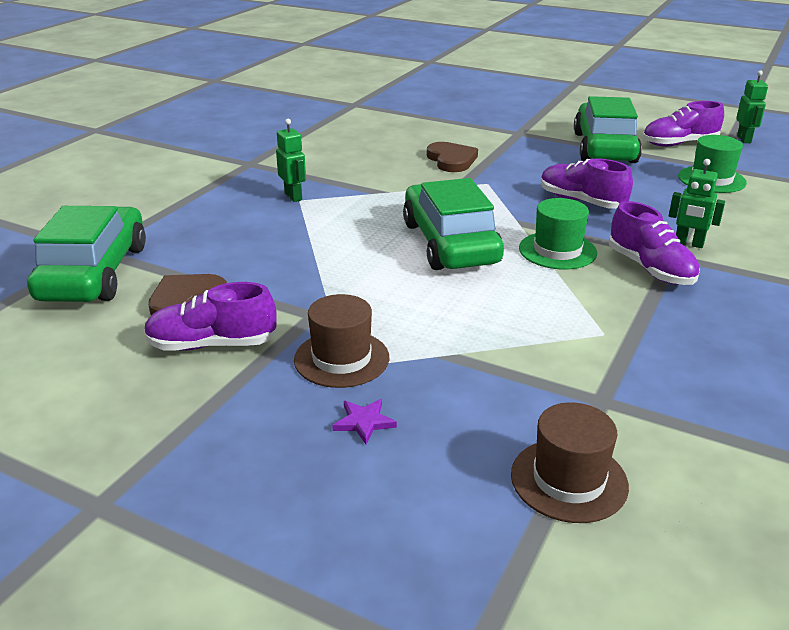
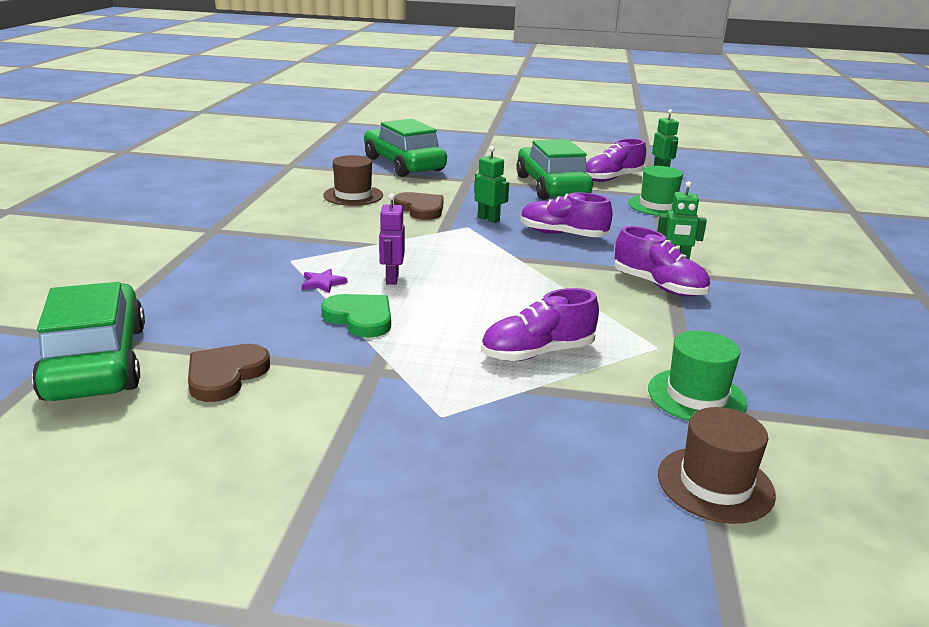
camera: 20 degrees left, 5 degrees down
(212, 344) = (284, 417): purple shoe -> purple shoe (537, 353)
(293, 196) = (282, 257): green robot -> green robot (488, 219)
(329, 263) = (360, 318): none -> green heart
(341, 359) = (431, 409): brown hat -> brown hat (353, 195)
(364, 422) = (494, 467): purple star -> purple star (323, 283)
(380, 228) = (391, 279): none -> purple robot
(450, 243) = (468, 284): green car -> green car (404, 164)
(557, 250) = (570, 280): green hat -> green hat (696, 396)

